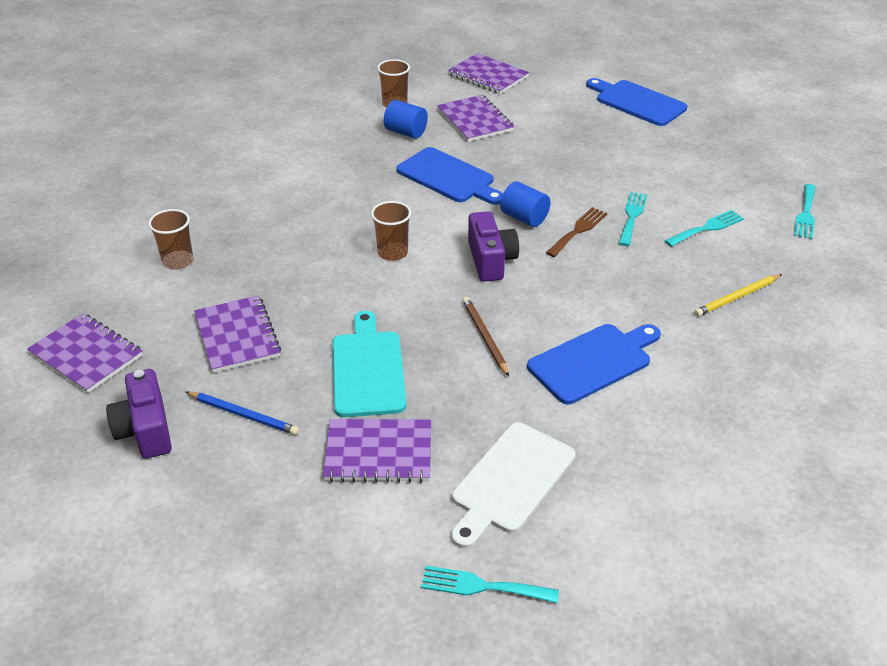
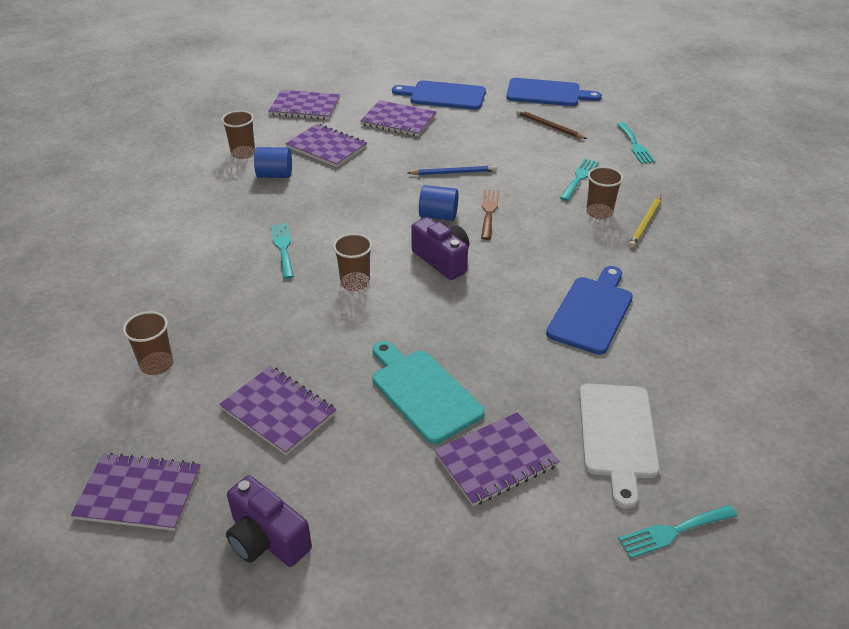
camera: 30 degrees left, 0 degrees up
(243, 414) = (348, 481): blue pencil -> blue pencil (453, 173)
(448, 177) = (346, 202): blue cutting board -> blue cutting board (547, 93)
(485, 337) = (494, 325): brown pencil -> brown pencil (549, 126)
(567, 114) = (398, 120): none -> purple notebook
(632, 216) = (519, 187): turquoise fork -> turquoise fork (283, 248)
(695, 269) = (599, 212): none -> brown cup

